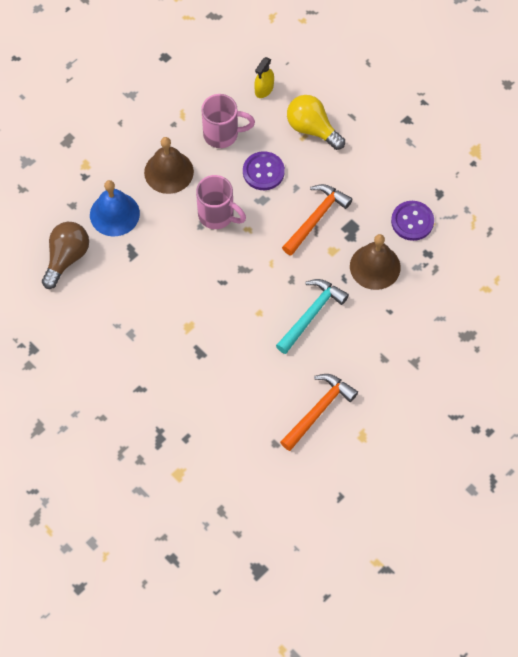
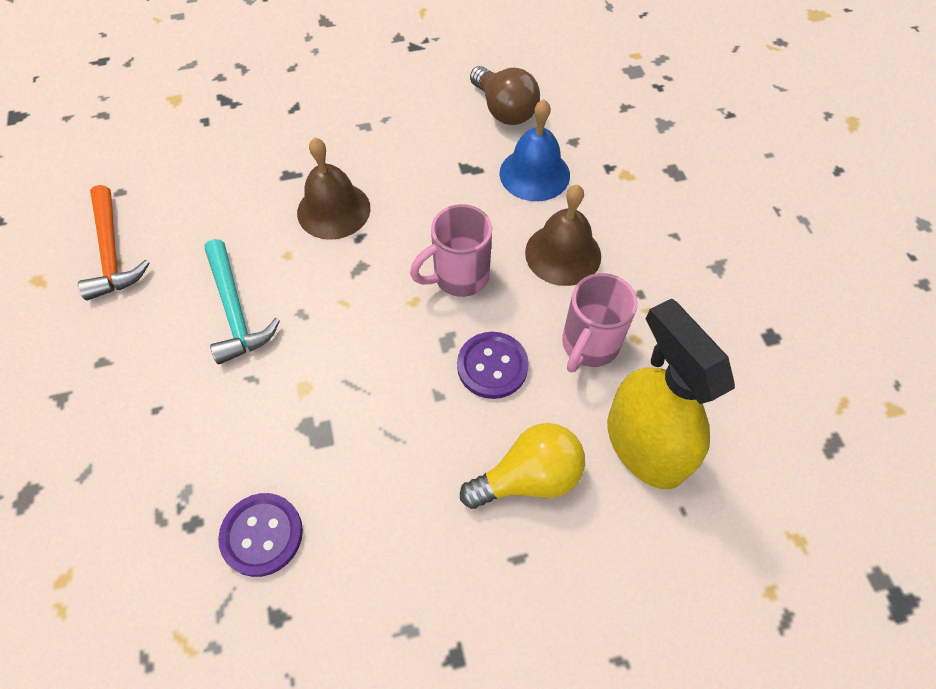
camera: 120 degrees right, 5 degrees down
(264, 89) = (645, 445): yellow spray bottle -> yellow spray bottle, size x2.19
(316, 218) = (369, 395): orange hammer -> none
(375, 266) = (235, 431): brown bell -> brown bell (333, 210)

